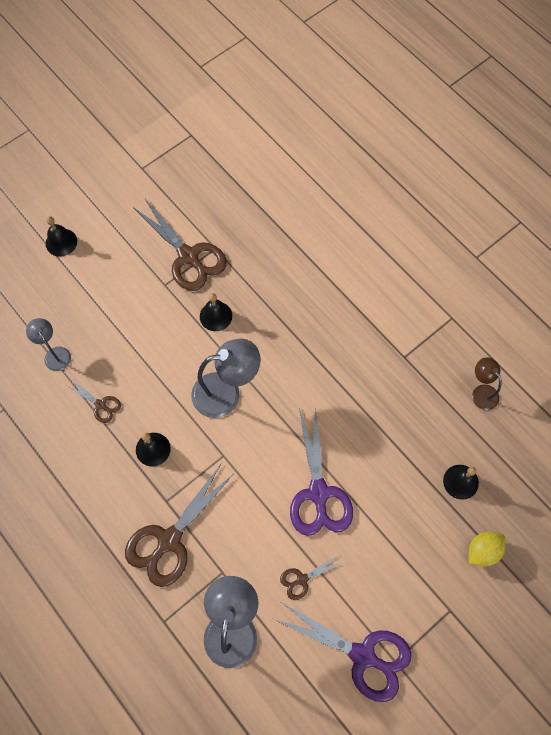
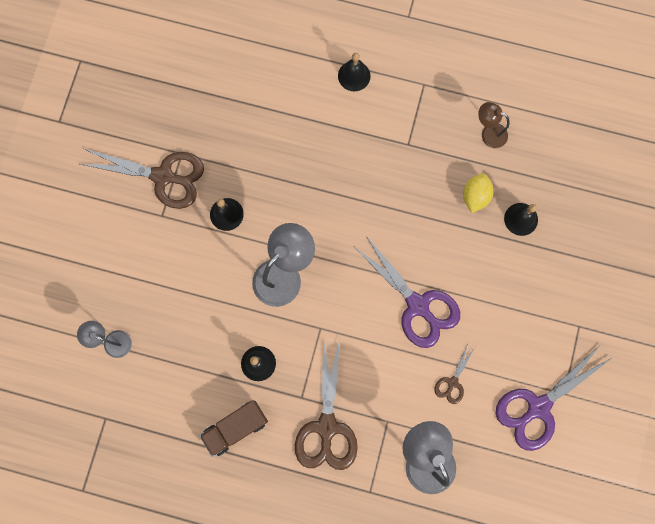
camera: 35 degrees left, 10 degrees up
(61, 242) = (38, 239): black bell -> black bell (354, 76)
(96, 488) = (236, 427): none -> brown truck
(100, 405) = (186, 357): brown scissors -> none
(363, 656) = (538, 407): purple scissors -> purple scissors turned 150 degrees clockwise
(482, 551) = (573, 263): yellow lemon -> yellow lemon (475, 196)

